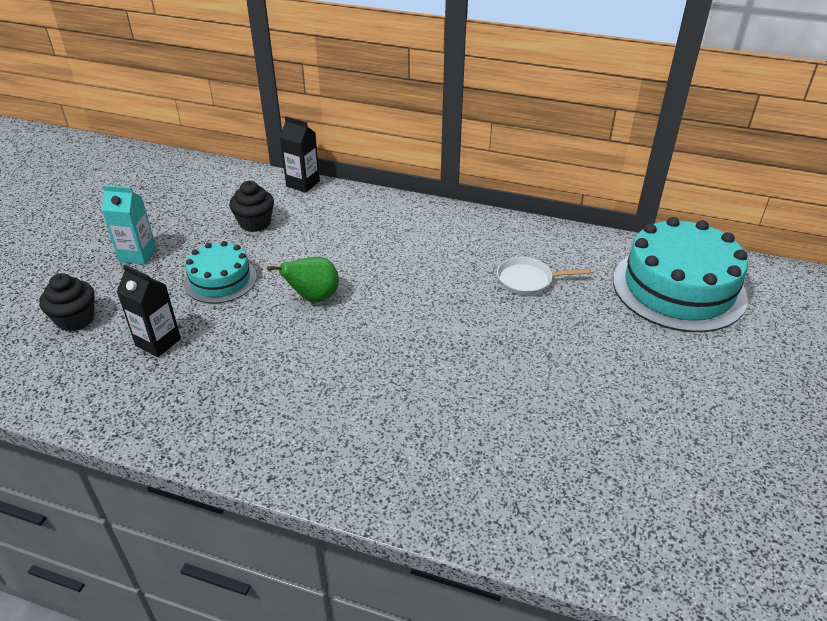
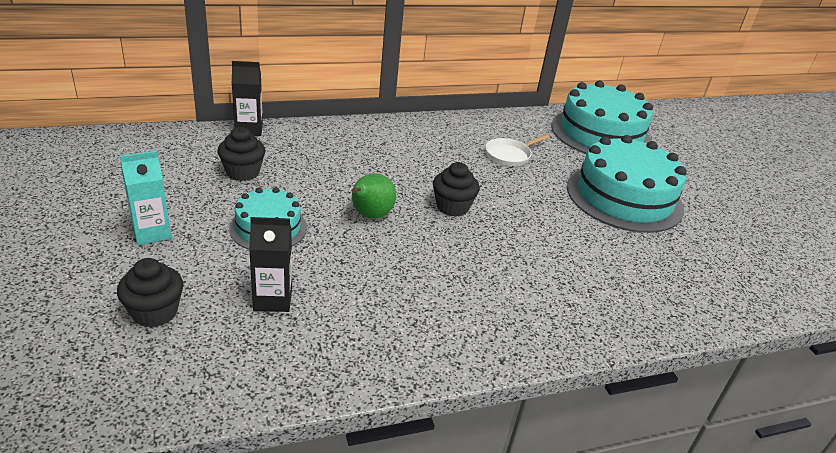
camera: 40 degrees left, 5 degrees down
(399, 315) = (452, 207): none -> black cupcake
(610, 372) = (624, 197): none -> turquoise cake

